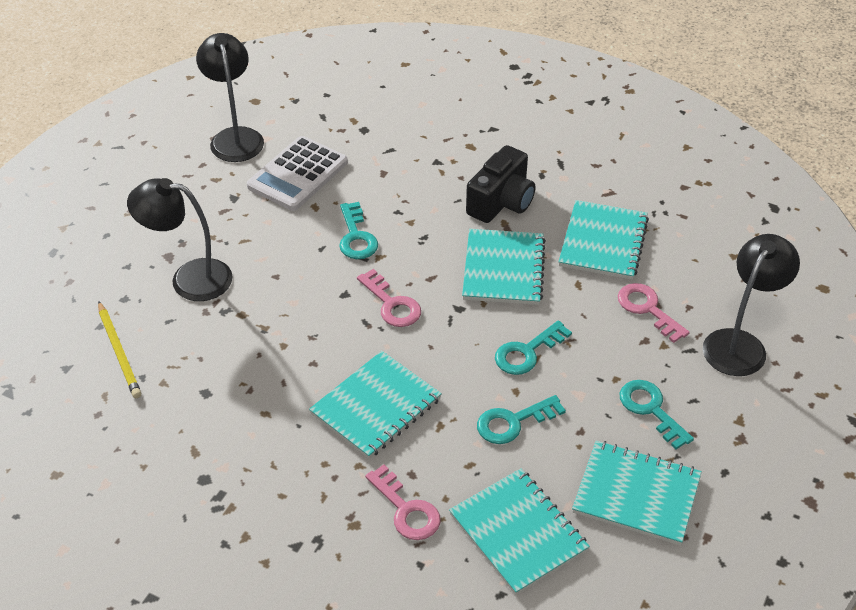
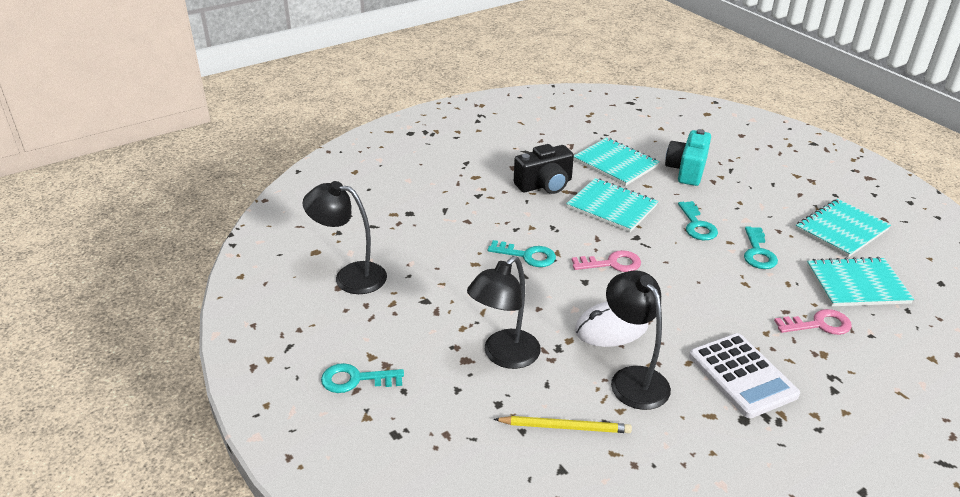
camera: 60 degrees left, 10 degrees down
(280, 338) = (611, 328): none -> white mouse
(298, 174) = (430, 259): white calculator -> white calculator (742, 375)
(376, 406) = (712, 305): turquoise notebook -> none
(501, 202) = (545, 185): black camera -> black camera turned 90 degrees clockwise
(647, 309) = (686, 170): pink key -> turquoise camera
(650, 409) = (773, 200): turquoise key -> turquoise key (355, 379)
(740, 343) = (735, 153): black lamp -> black lamp (633, 379)

